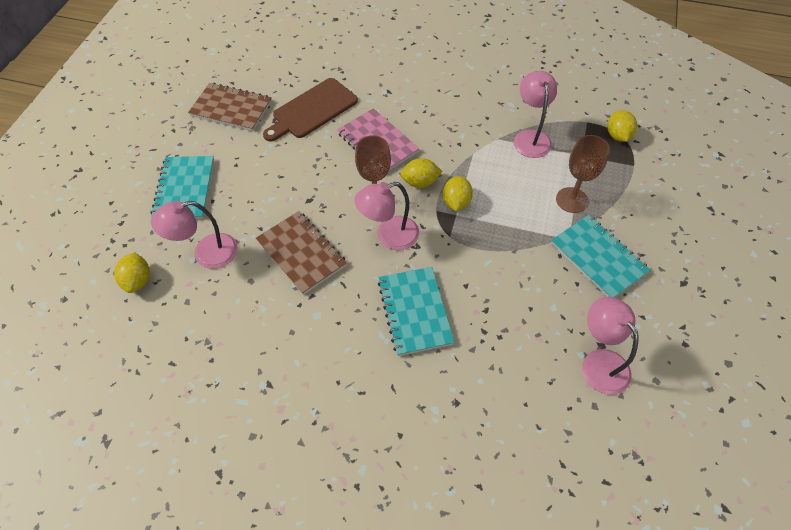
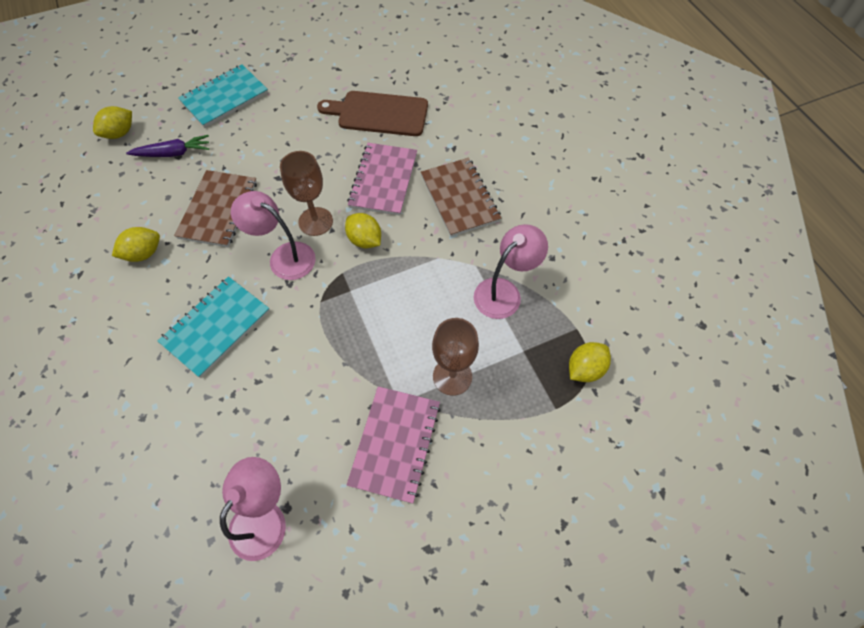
camera: 50 degrees right, 5 degrees up
(206, 253) = (173, 153): pink lamp -> purple carrot
(231, 109) = (331, 66): brown notebook -> brown notebook (459, 198)
(456, 202) = (365, 281): yellow lemon -> yellow lemon (144, 253)
(598, 258) = (395, 444): turquoise notebook -> pink notebook

